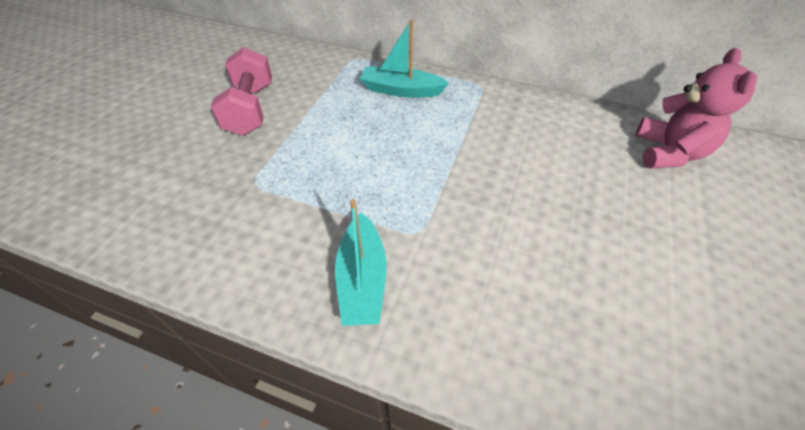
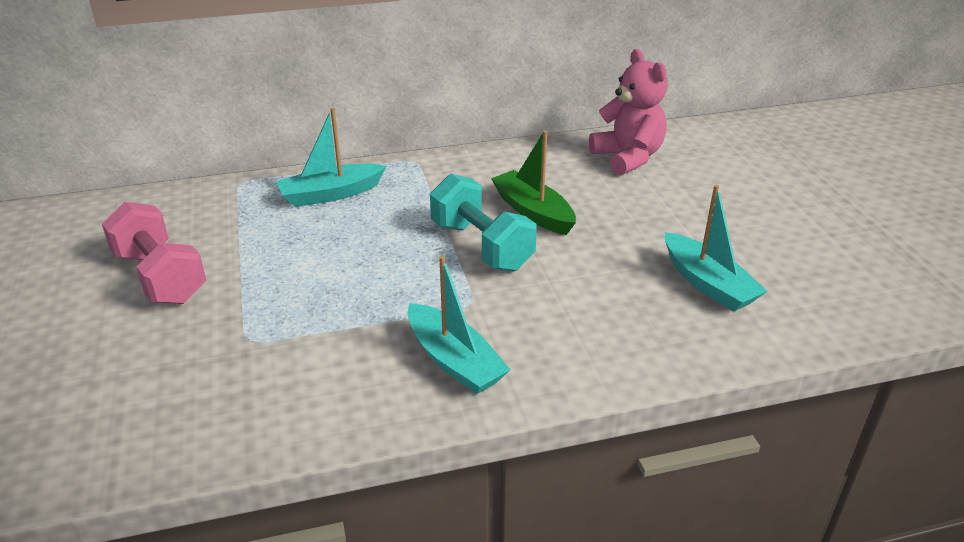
camera: 35 degrees left, 15 degrees down
(470, 183) = (481, 246): none -> turquoise dumbbell
(538, 170) = (533, 212): none -> green boat
(649, 328) = (708, 283): none -> turquoise boat

